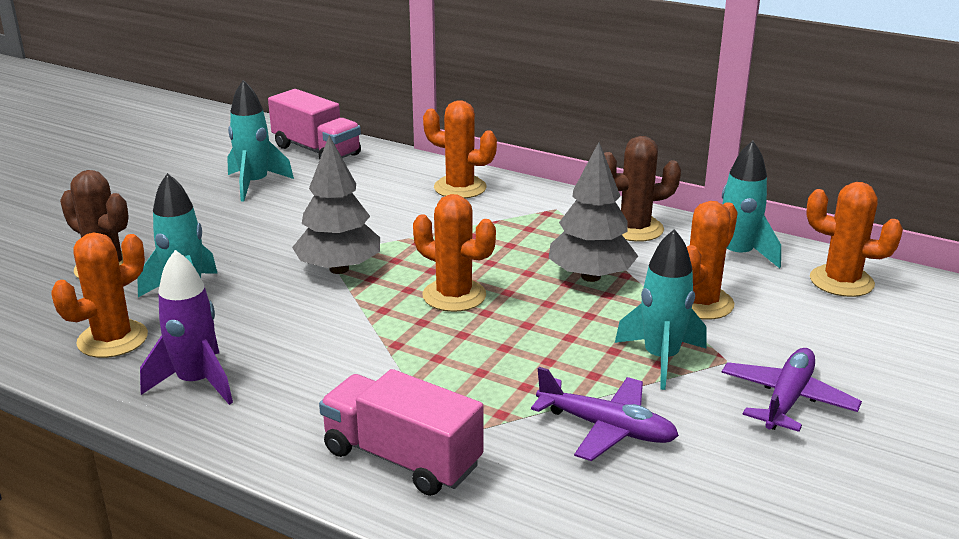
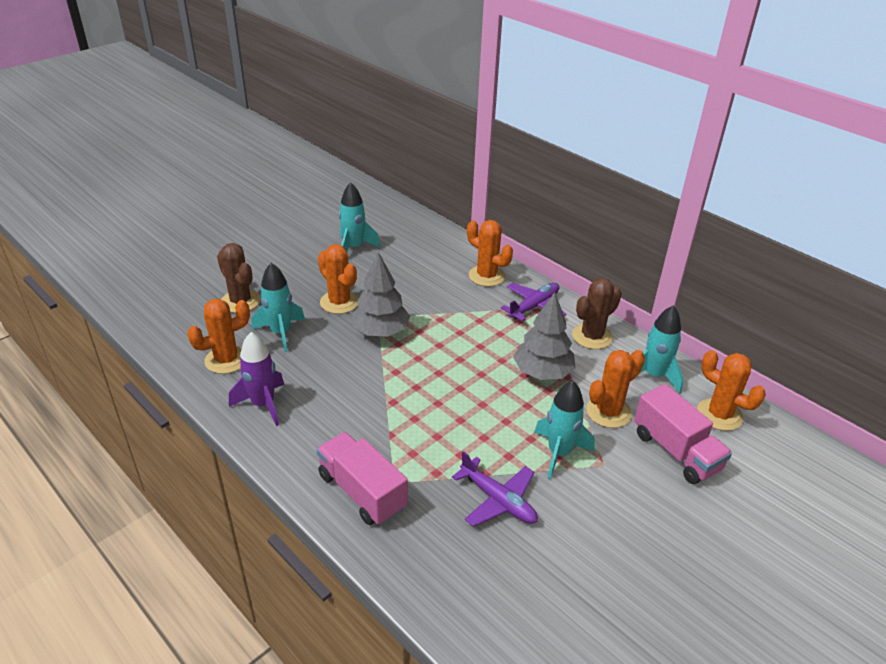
camera: 15 degrees right, 10 degrees up
(316, 151) = (404, 225): pink truck -> pink truck (676, 451)
(454, 296) = (445, 369): orange cactus -> orange cactus (339, 302)
(635, 229) = (592, 336): brown cactus -> brown cactus turned 45 degrees counterclockwise
(787, 399) = (629, 506): purple plane -> purple plane (534, 306)

